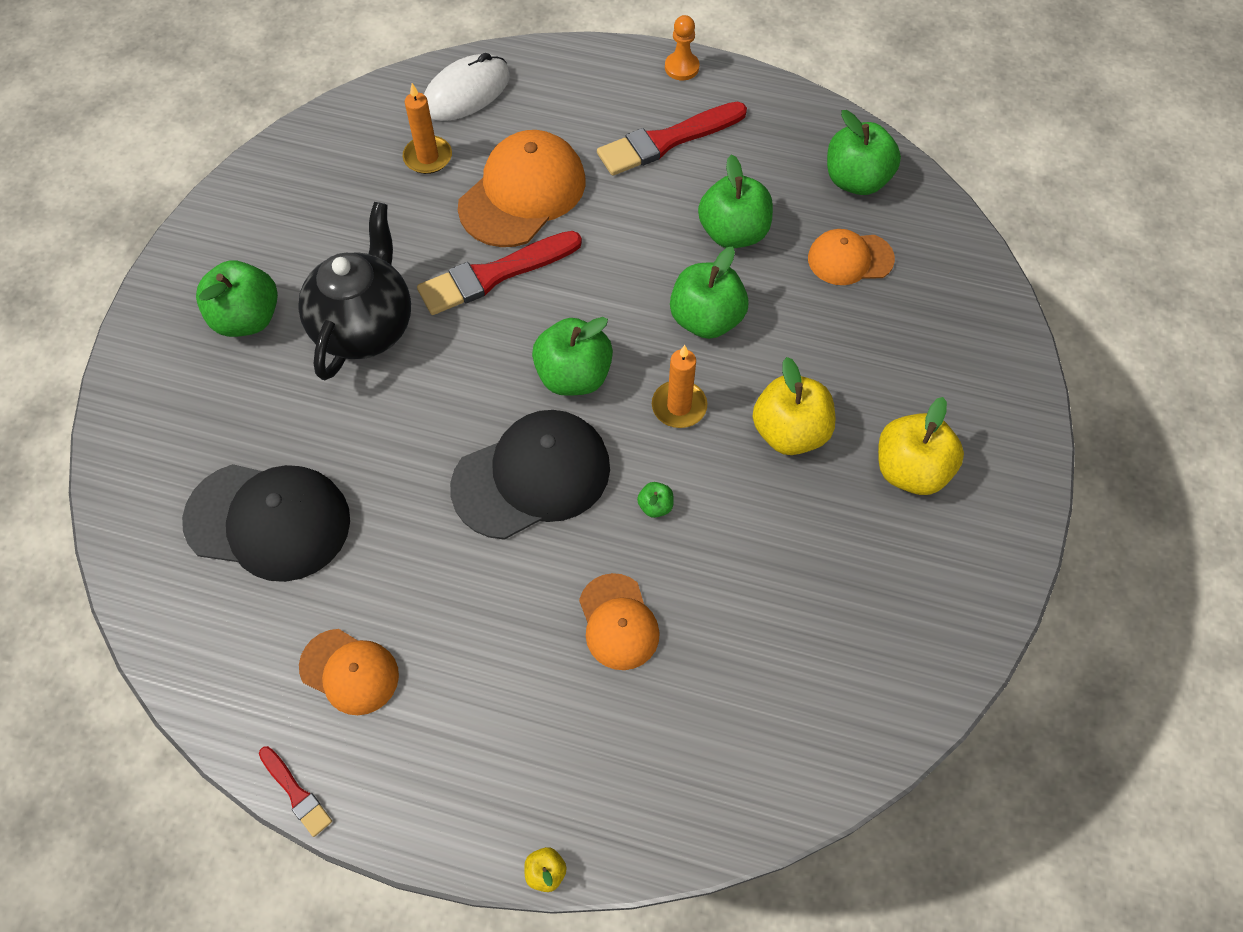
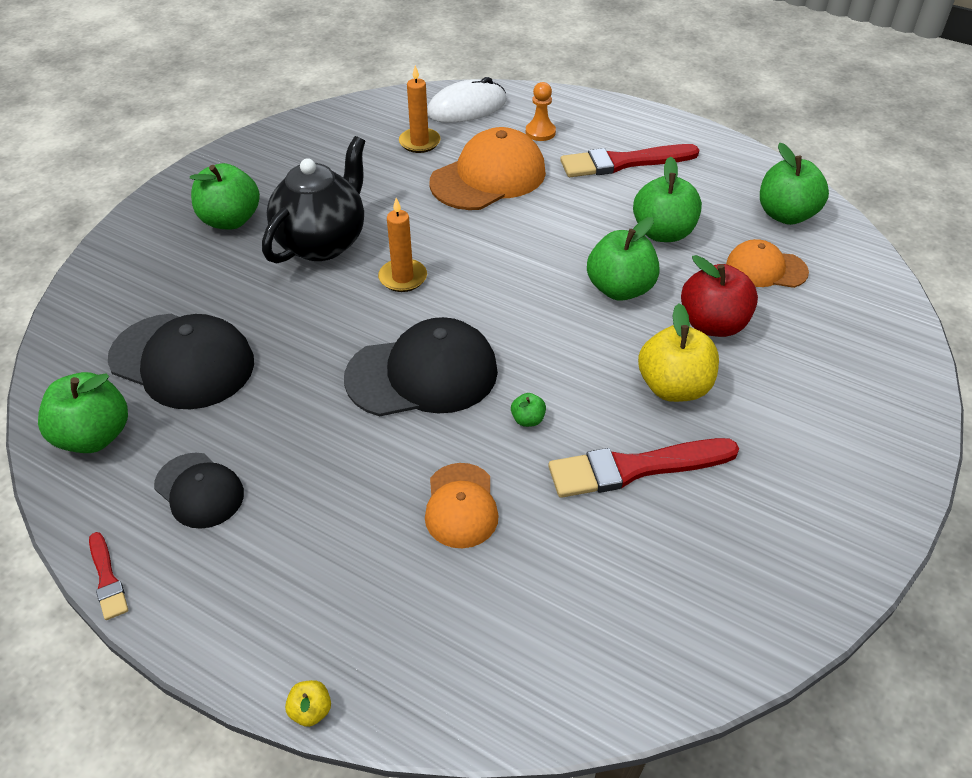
camera: 15 degrees right, 15 degrees down
(349, 672) = (199, 490): orange cap -> black cap
(494, 275) = (444, 226): red brush -> red brush (635, 468)
(574, 376) = (487, 308): green apple -> green apple (94, 436)
(679, 406) = (574, 348): orange candle -> orange candle (403, 278)
(681, 67) = (651, 118): orange pawn -> orange pawn (540, 132)
(811, 344) = (713, 324): none -> red apple
(911, 470) = (786, 441): yellow apple -> none

